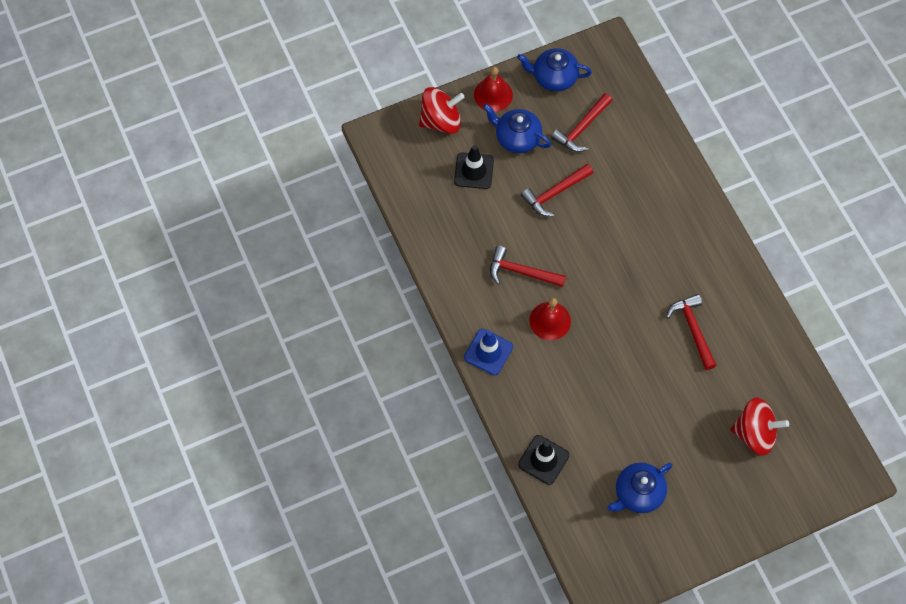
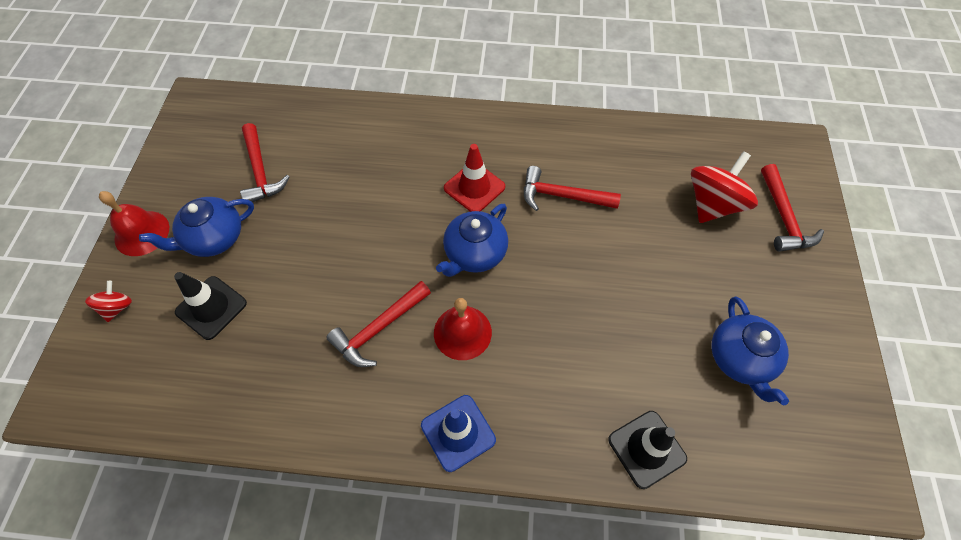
camera: 60 degrees left, 5 degrees down
(441, 121) = (117, 307): red spinning top -> red spinning top, size x0.50
(554, 77) = (181, 165): blue teapot -> blue teapot (474, 253)
(555, 193) = (311, 237): red hammer -> red hammer (783, 217)
(661, 269) = (474, 187): none -> red traffic cone

